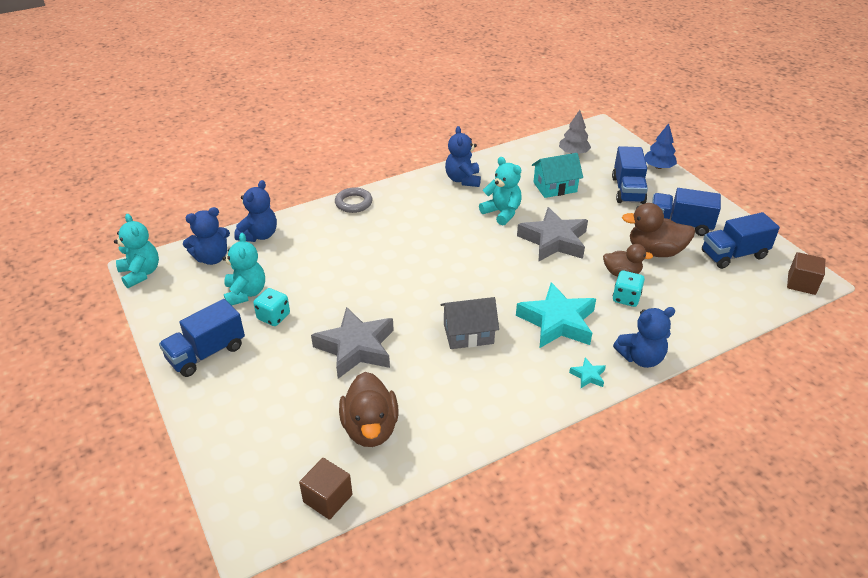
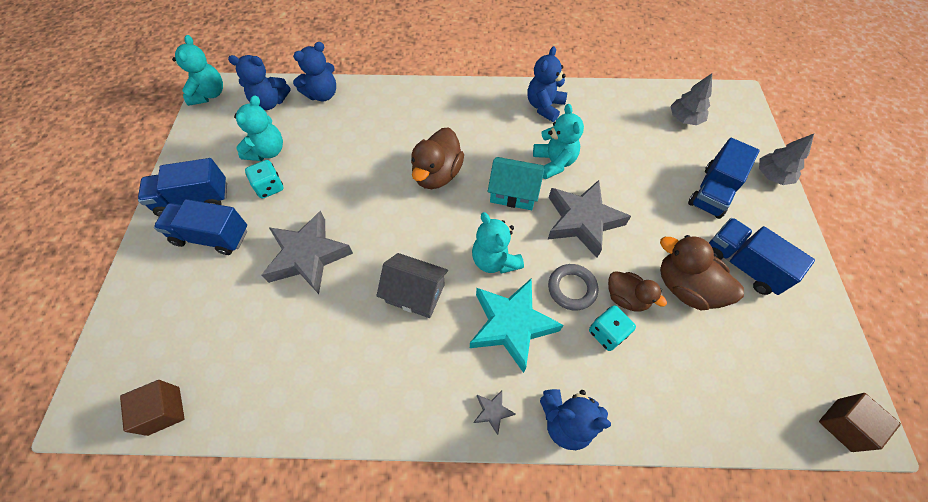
camera: 30 degrees right, 20 degrees up
(353, 203) = (424, 92): grey ring -> grey ring (572, 288)
(370, 428) = (253, 354): brown duck -> brown duck (437, 174)
(511, 289) = (495, 260): none -> turquoise teddy bear
(555, 187) = (632, 154): turquoise house -> turquoise house (513, 192)
(588, 376) = (492, 411): turquoise star -> grey star
(658, 167) = (772, 175): blue tree -> grey tree
(733, 255) = (781, 338): blue truck -> blue truck (212, 236)

